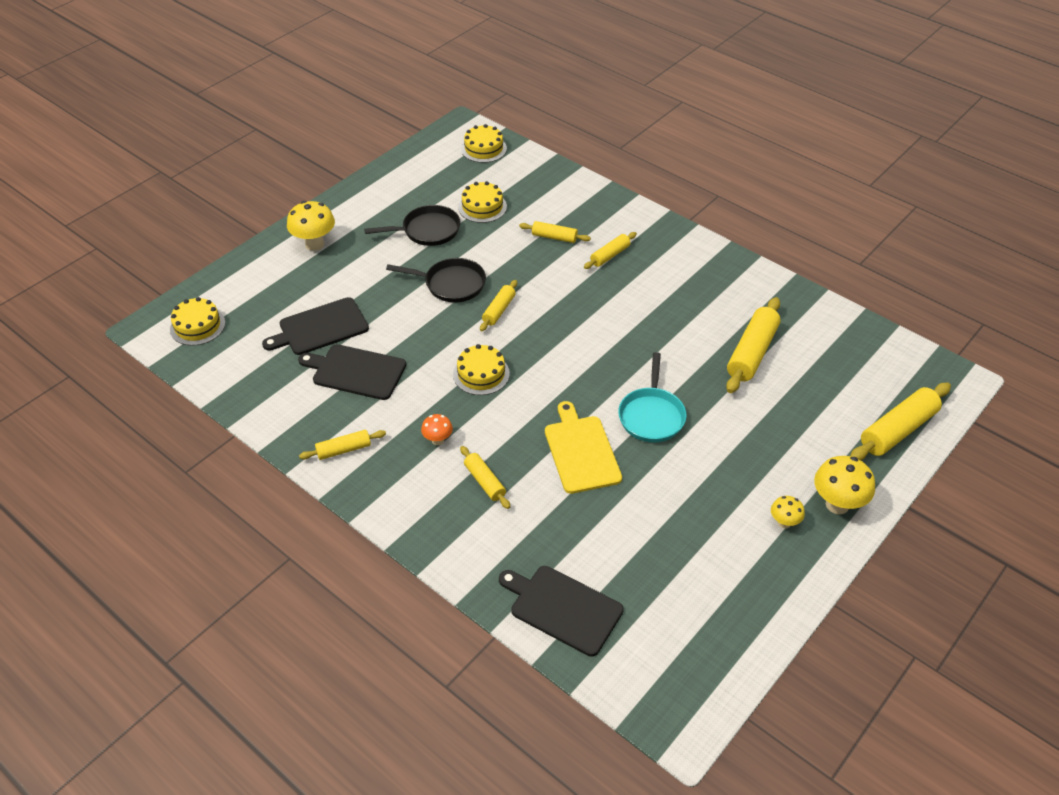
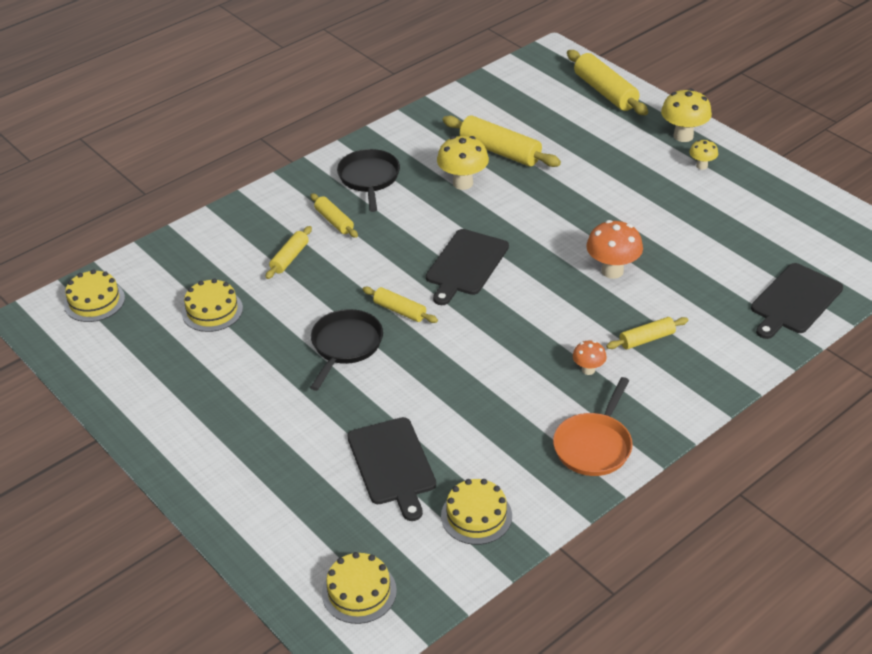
camera: 80 degrees left, 5 degrees down
(314, 244) = (229, 469): yellow mushroom -> yellow mushroom (463, 183)
(344, 449) = (594, 445): yellow rolling pin -> orange pan
(355, 371) = (474, 433): black cutting board -> black cutting board (465, 265)
(427, 230) = (240, 361): black pan -> black pan (369, 179)
(481, 374) = (496, 331): yellow cake -> yellow cake (476, 516)
(581, 451) = (612, 271): yellow cutting board -> orange mushroom
(651, 415) = (571, 221): turquoise pan -> none

